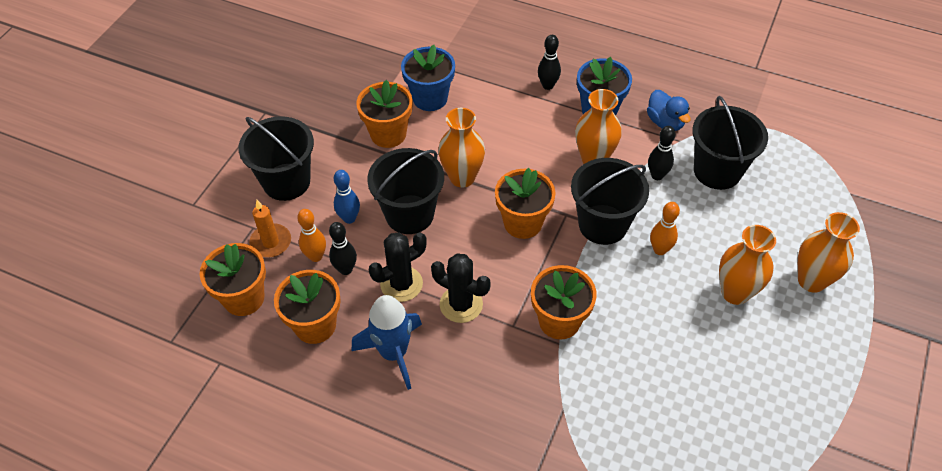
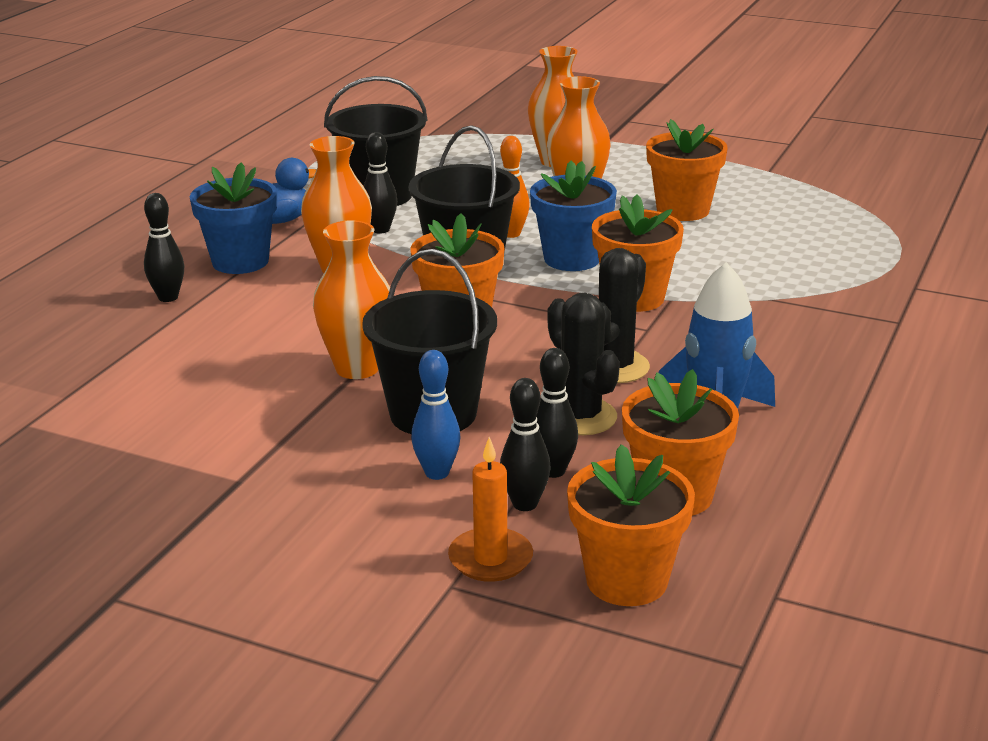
camera: 90 degrees left, 25 degrees down
(286, 182) = (333, 551): black bucket -> none
(316, 256) = (525, 504): orange bowling pin -> black bowling pin
(388, 134) = (233, 440): orange flower pot -> orange flower pot (683, 210)
(430, 98) = (154, 400): blue flower pot -> blue flower pot (572, 259)

